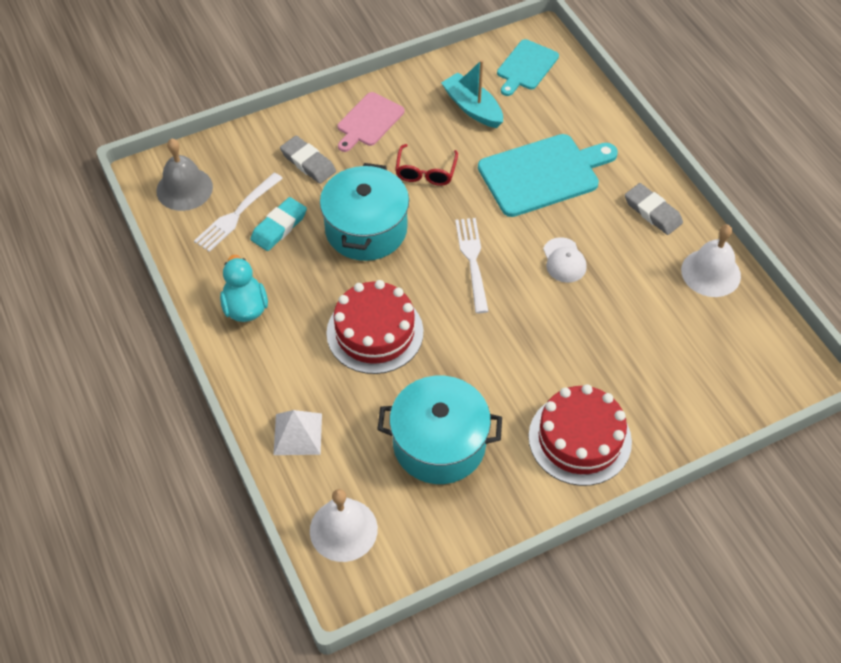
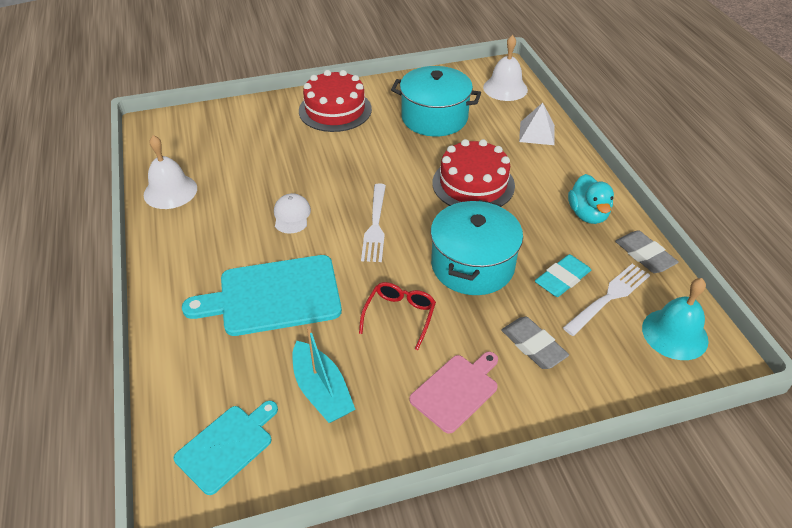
camera: 170 degrees left, 10 degrees down
(184, 189) = (674, 334): grey bell -> turquoise bell
(652, 212) = (186, 245): grey eraser -> grey eraser (644, 255)

